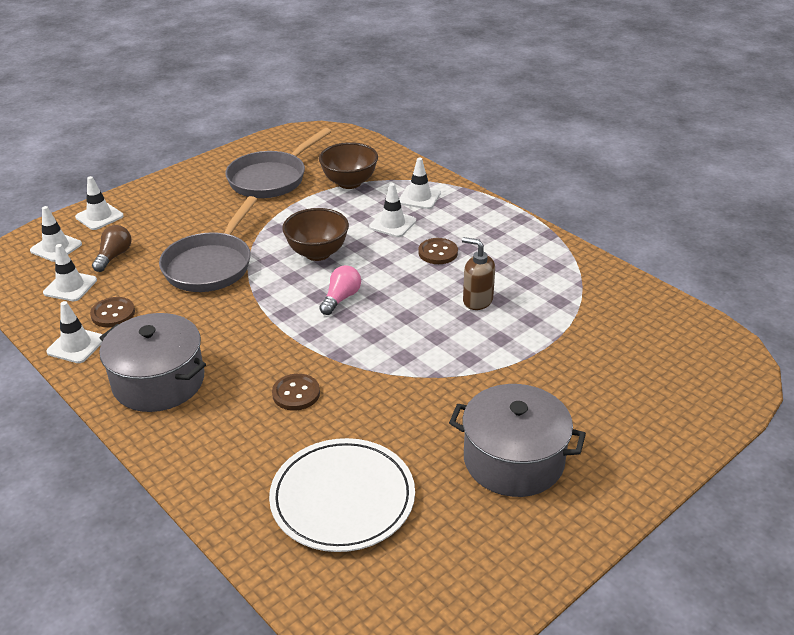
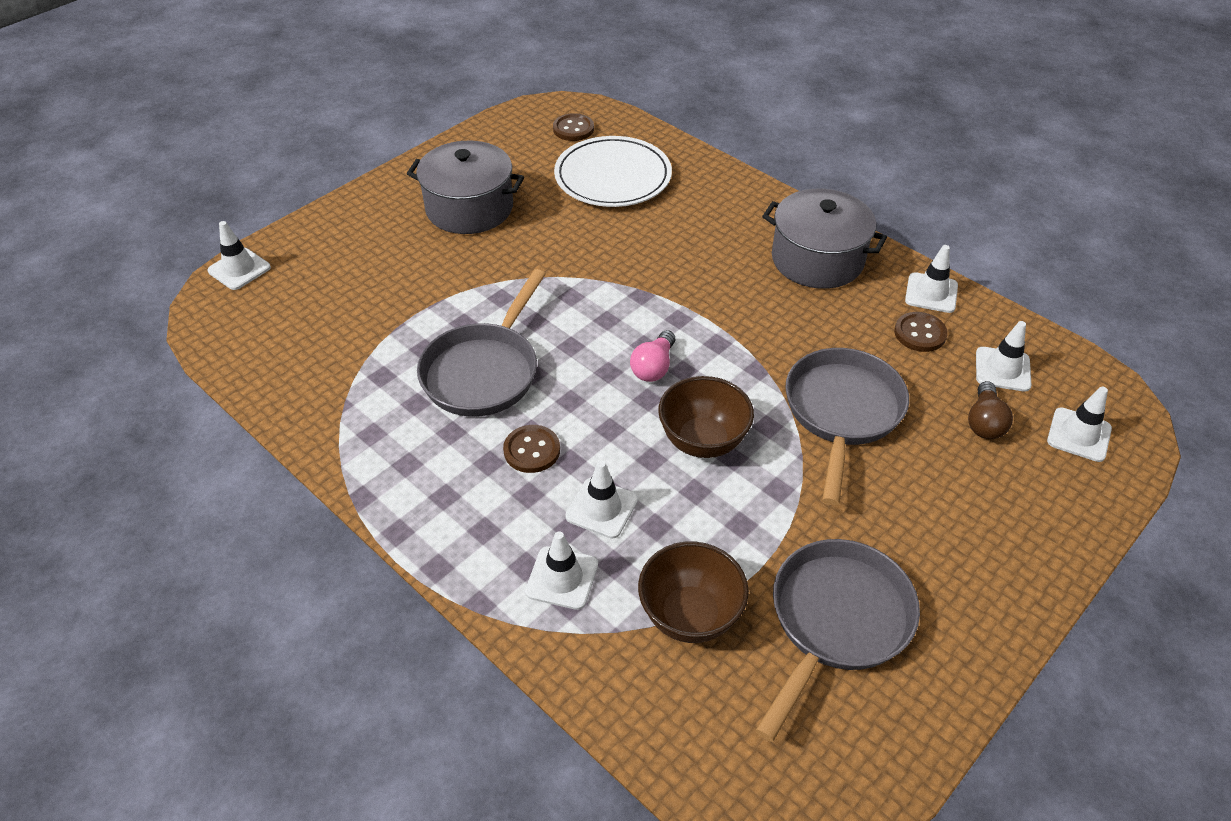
camera: 175 degrees right, 10 degrees up
(99, 216) = (1068, 503): white traffic cone -> white traffic cone (239, 269)
(296, 393) = (675, 254): brown button -> brown button (573, 129)
(477, 300) = (484, 371): brown soap dispenser -> grey pan

